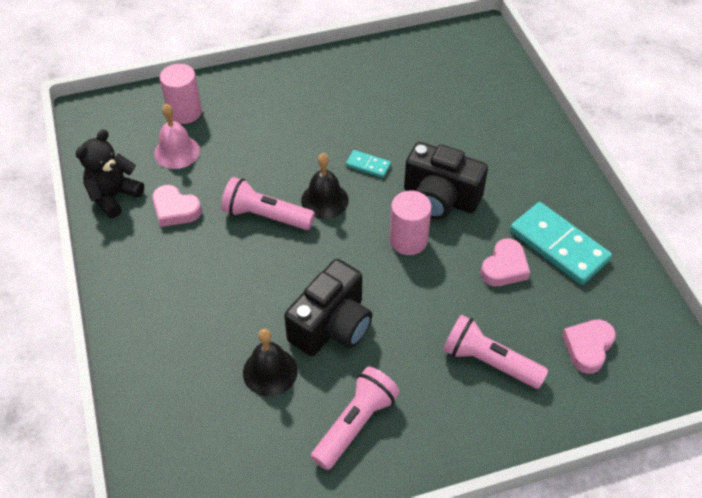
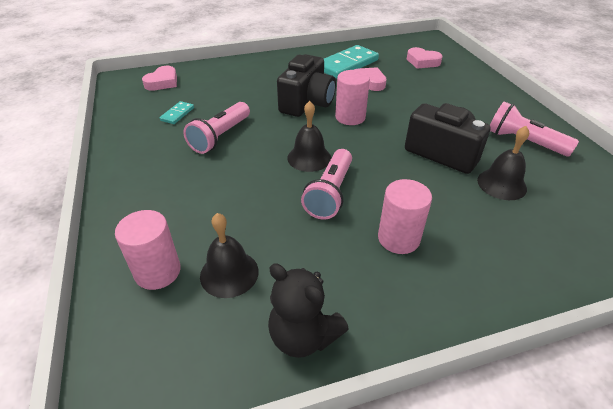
camera: 90 degrees left, 10 degrees down
(175, 209) = (325, 265): pink heart -> pink heart (162, 82)
(177, 152) = (229, 273): pink bell -> black bell
(199, 263) = (398, 238): none -> pink cylinder
(368, 165) = (268, 135): turquoise domino -> turquoise domino (177, 114)
(489, 361) = (446, 91): pink flashlight -> pink flashlight (220, 137)

